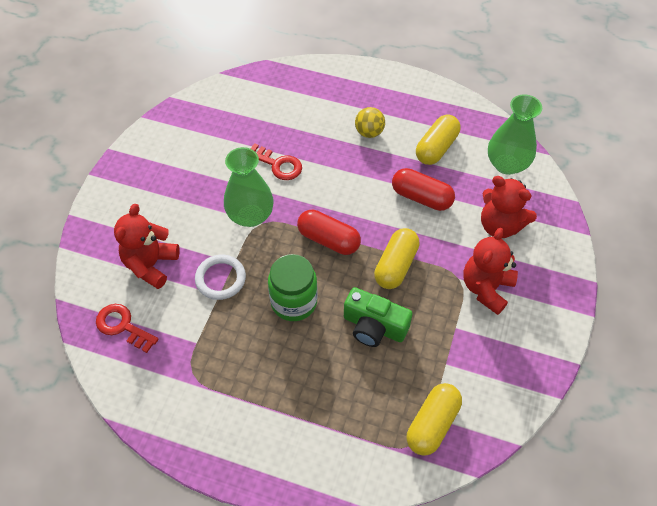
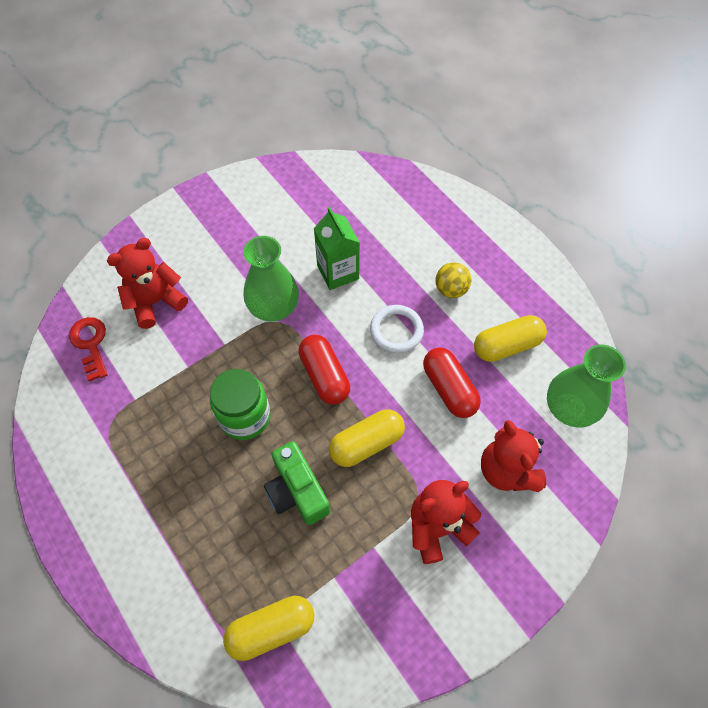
camera: 35 degrees right, 5 degrees up
(220, 279) = (201, 352): white ring -> white ring (396, 330)
(278, 165) = (338, 272): red key -> green carton

